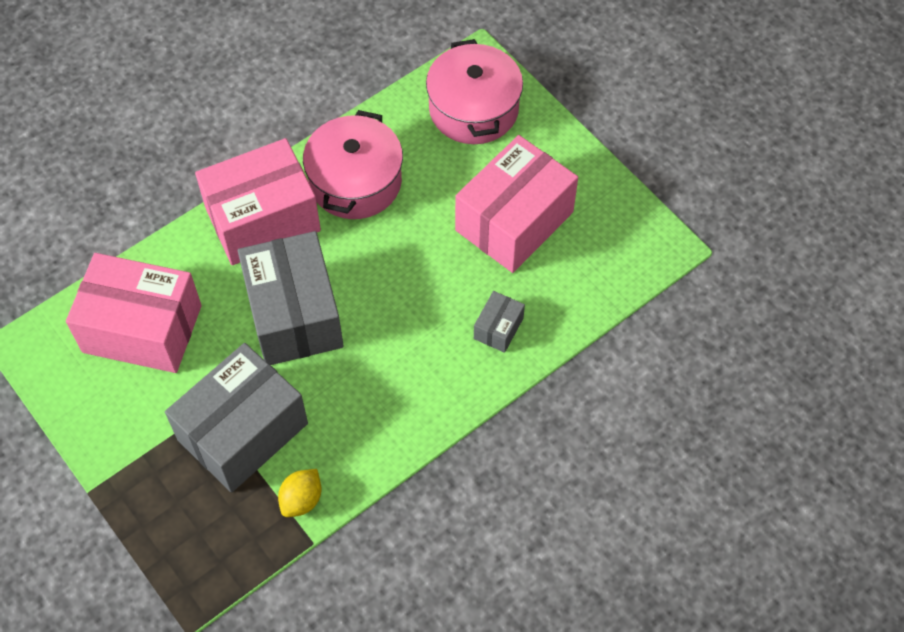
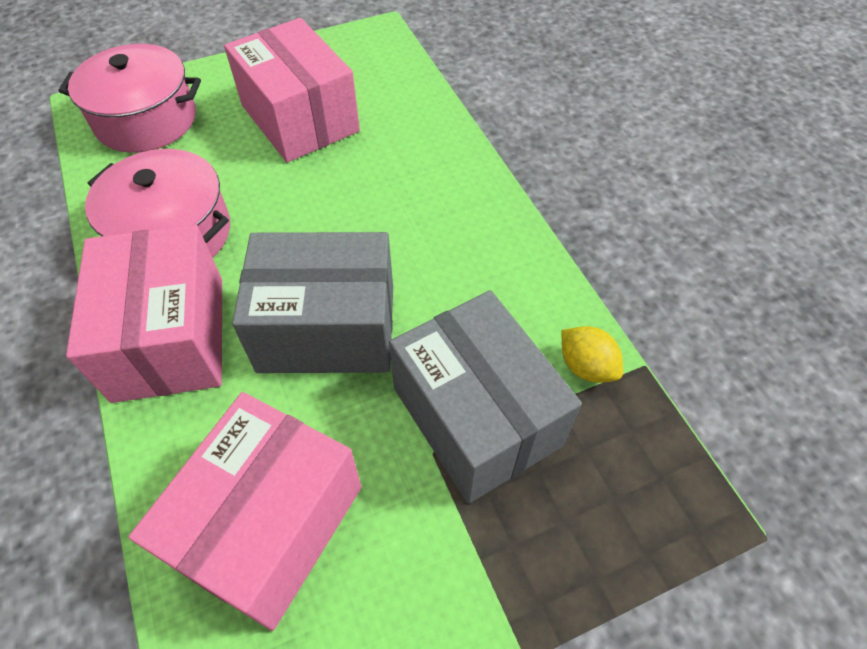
camera: 75 degrees left, 5 degrees down
(498, 328) = (419, 154): grey box -> none

